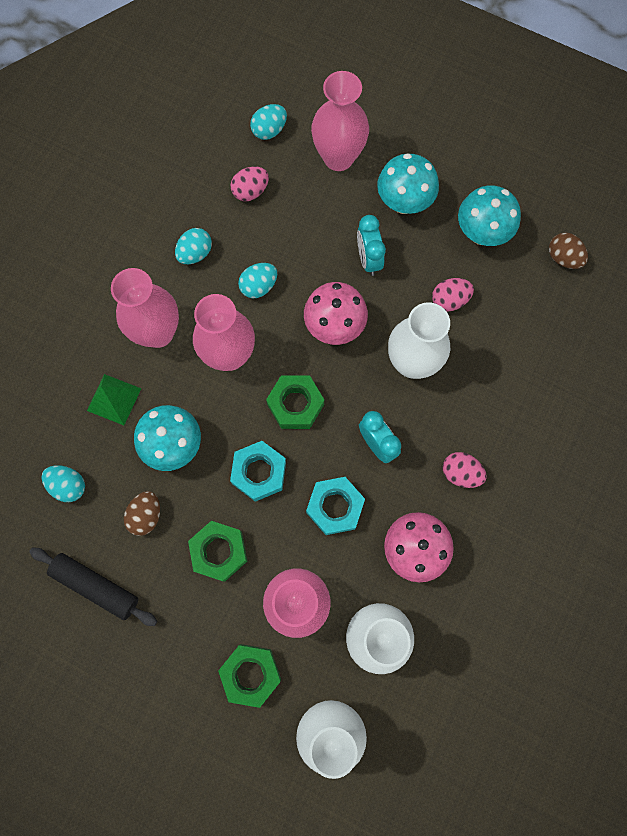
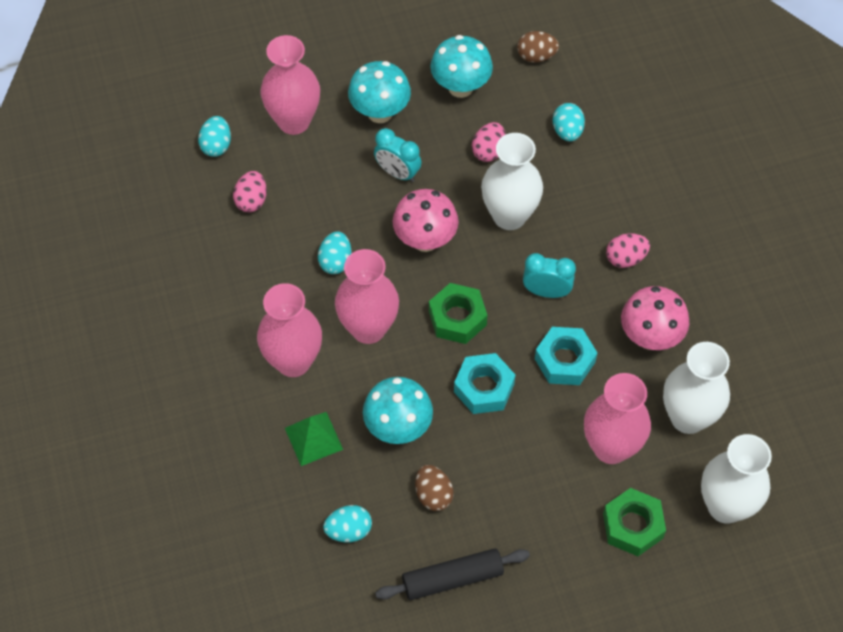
camera: 45 degrees left, 15 degrees down
(195, 253) = (258, 280): turquoise egg -> turquoise egg (567, 131)
(219, 552) = (516, 468): green nut -> none

